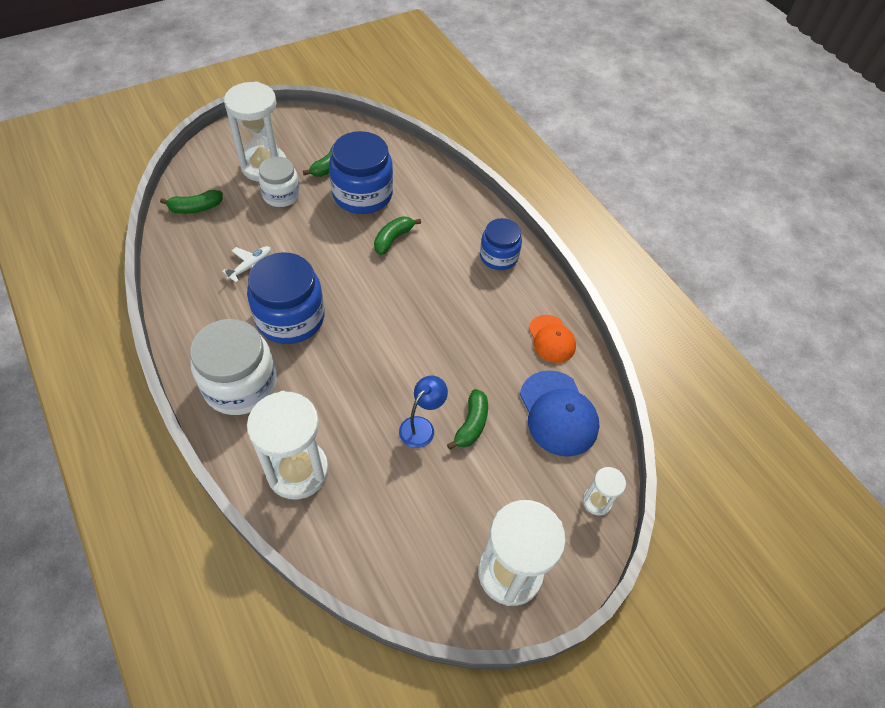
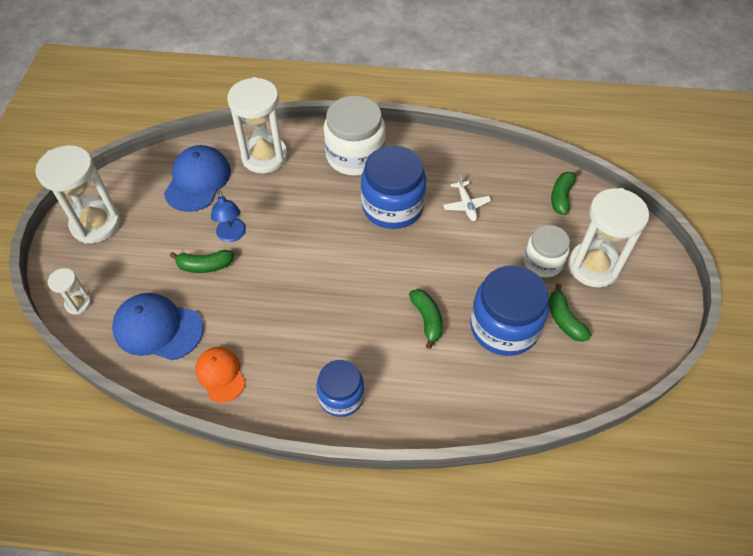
camera: 130 degrees right, 0 degrees up
(378, 514) = (197, 181): none -> blue cap
(471, 424) = (205, 266): green banana -> green banana turned 60 degrees counterclockwise
(551, 339) = (220, 374): orange cap -> orange cap turned 45 degrees clockwise

